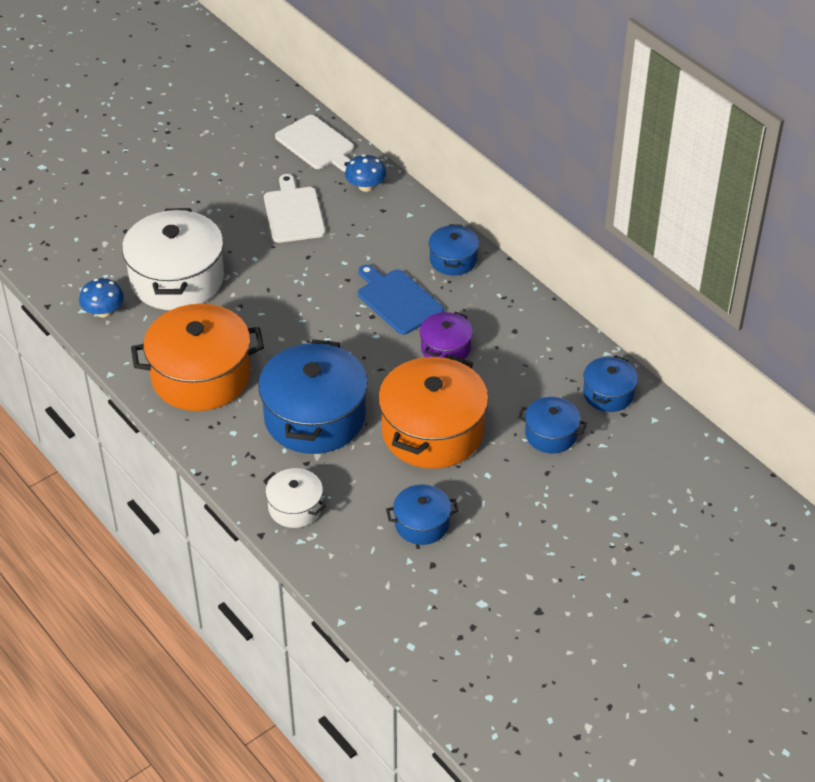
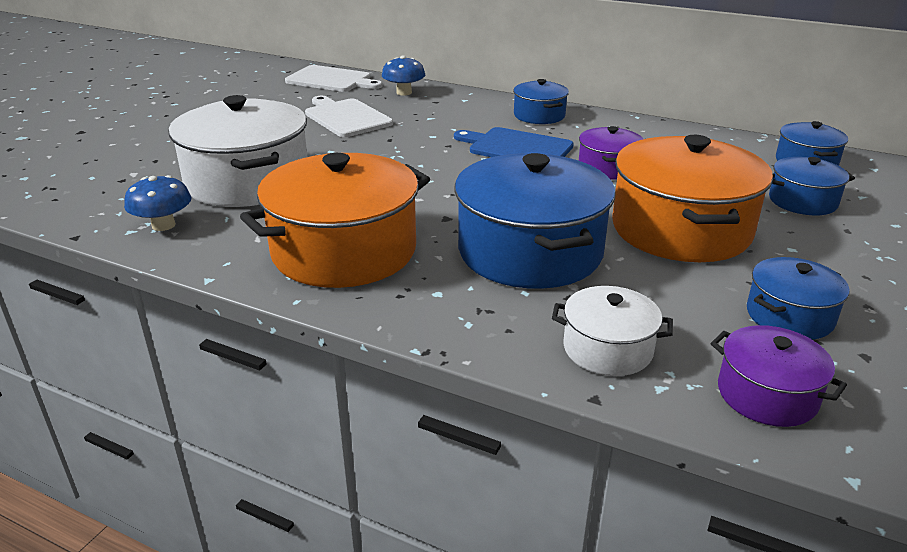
camera: 25 degrees left, 15 degrees down
(350, 565) = (767, 395): none -> purple pot

